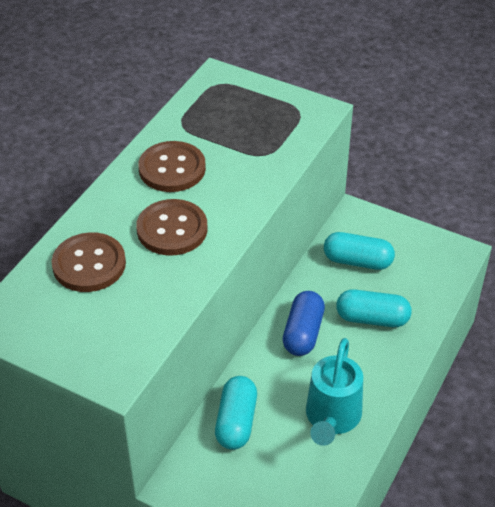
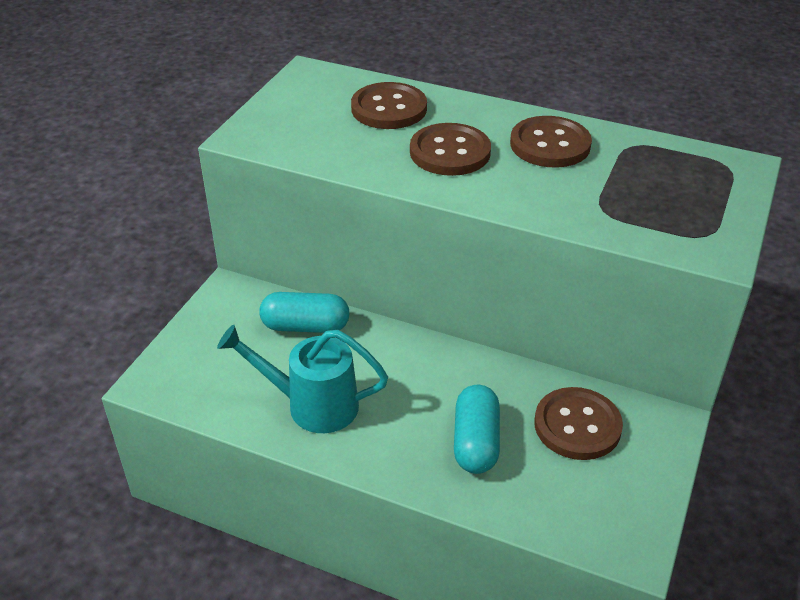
camera: 85 degrees right, 5 degrees down
(303, 333) = (439, 375): blue capsule -> none
(357, 261) = (577, 425): turquoise capsule -> brown button

